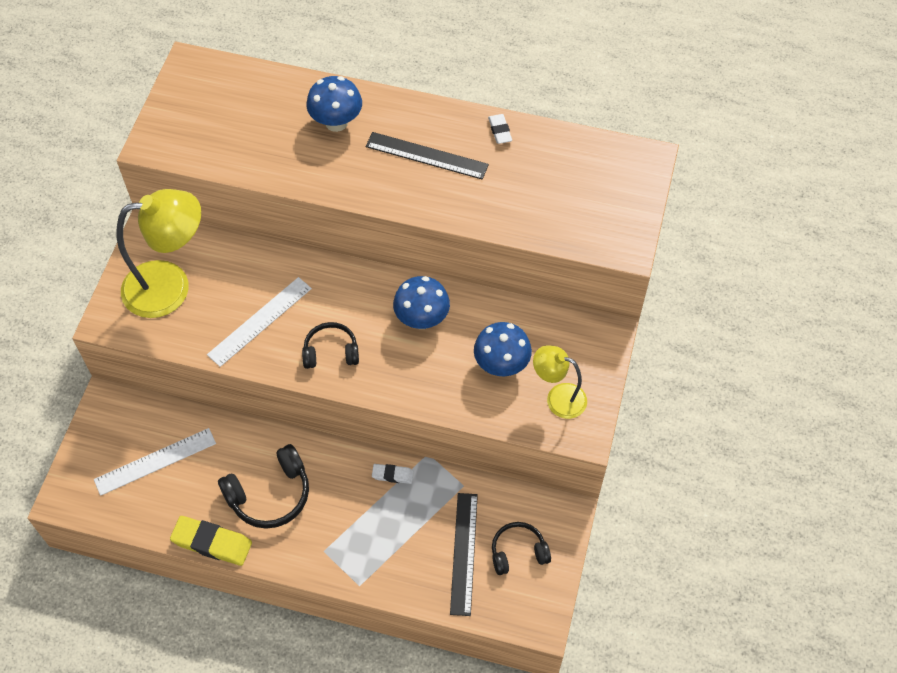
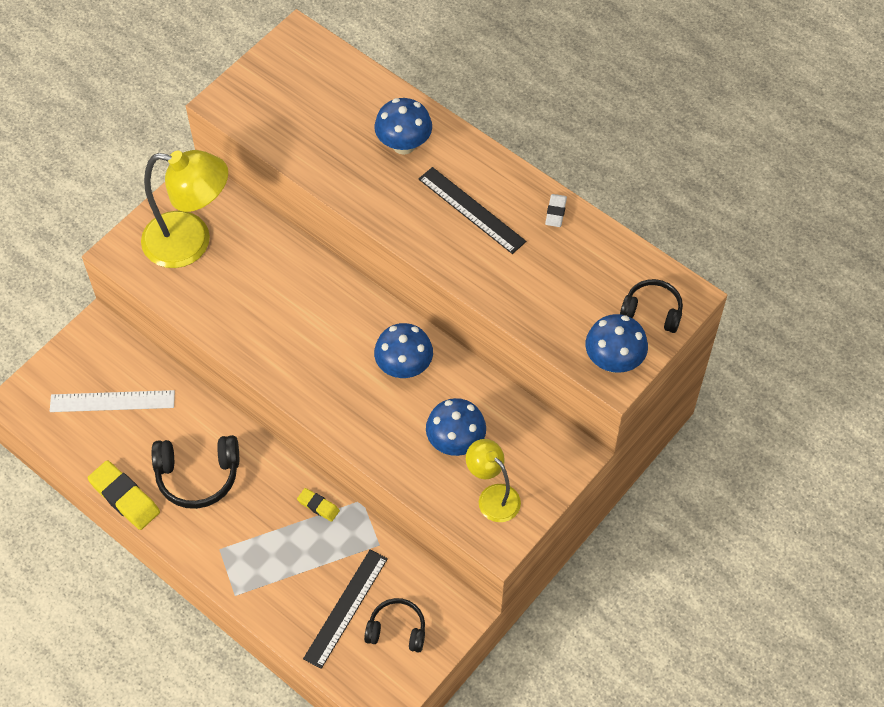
camera: 25 degrees right, 0 degrees up
(260, 321) = (254, 308): white ruler -> none
(331, 352) = (303, 364): black headphones -> black headphones (652, 311)
(392, 475) = (318, 506): white eraser -> yellow eraser
(617, 235) = (613, 361): none -> blue mushroom

